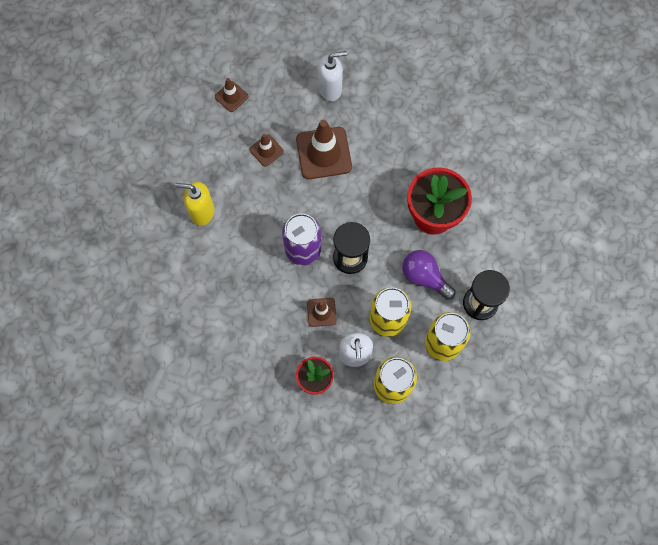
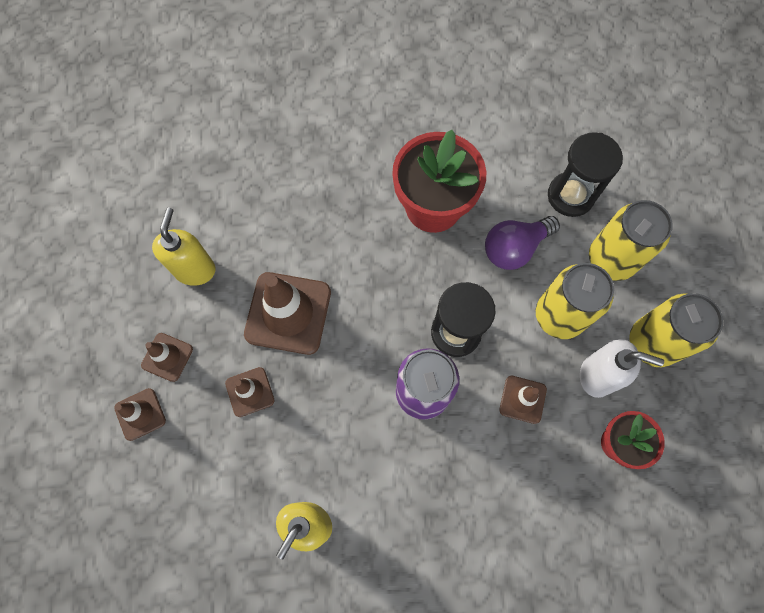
camera: 70 degrees left, 0 degrees up
(270, 97) = (167, 357): none -> brown traffic cone
(330, 89) = (195, 269): white soap dispenser -> yellow soap dispenser

